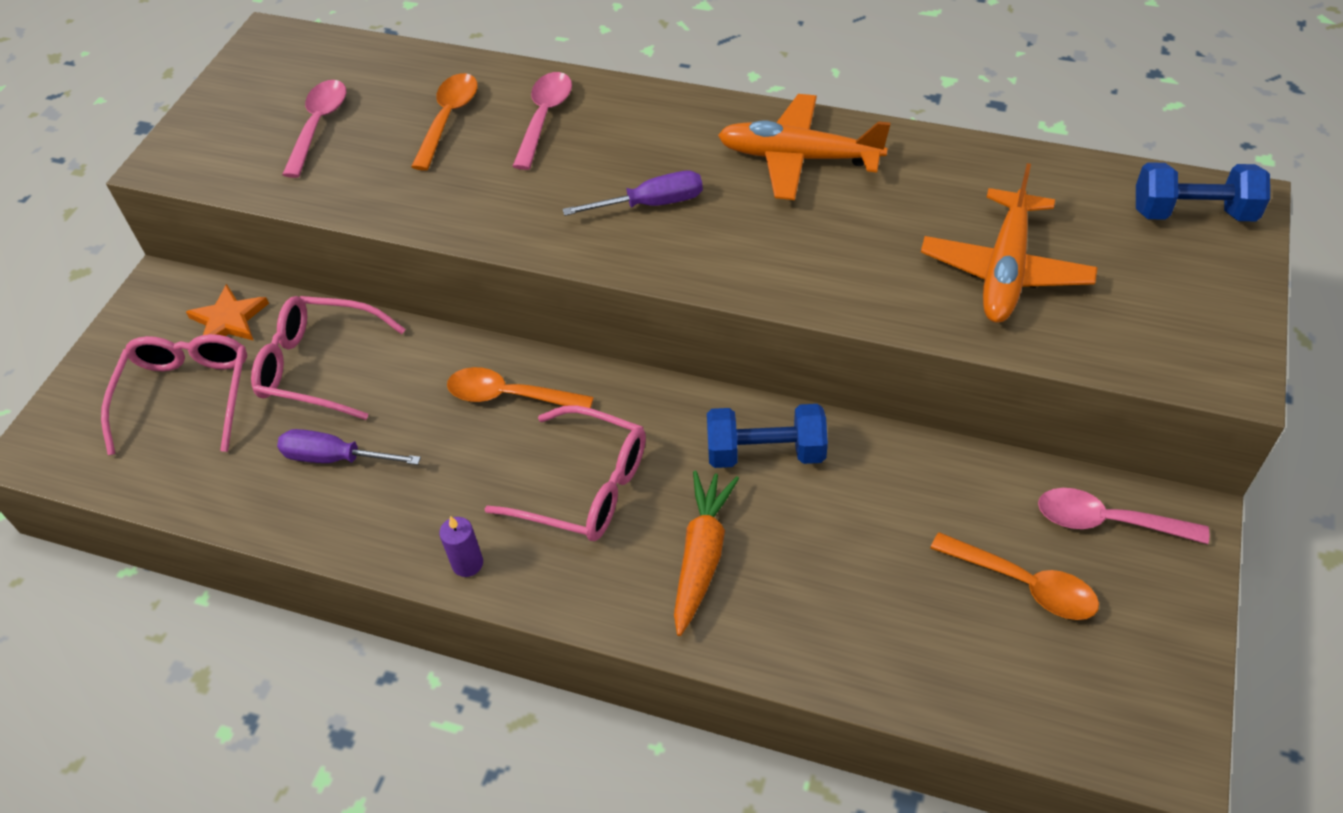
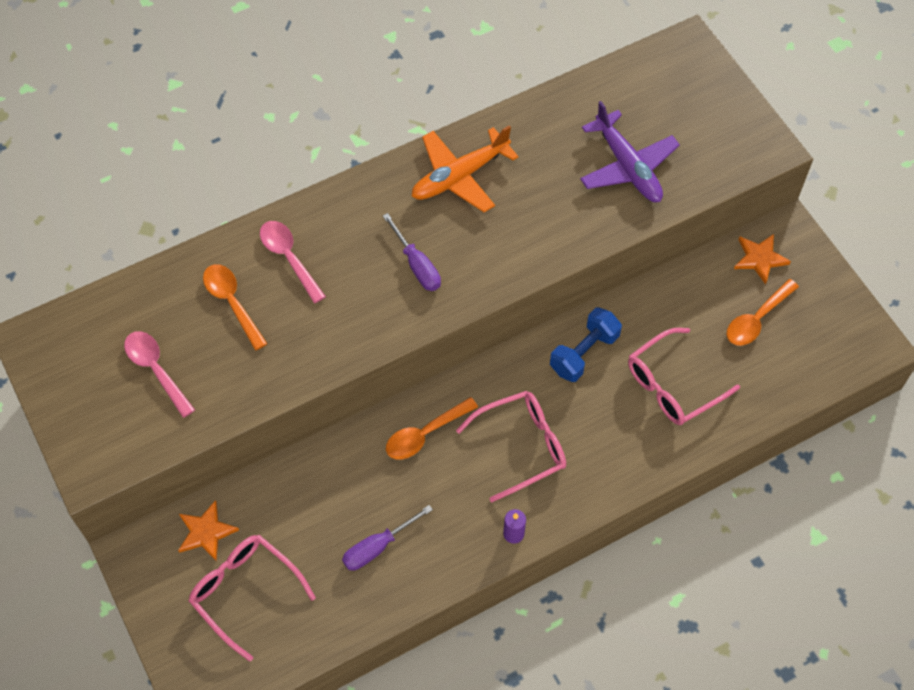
camera: 50 degrees left, 10 degrees up
(319, 366) = (299, 510): pink glasses -> pink glasses (673, 385)
(651, 204) = (417, 265): purple screwdriver -> purple screwdriver turned 120 degrees clockwise
(702, 556) = (614, 430): orange carrot -> none
(1005, 270) = (627, 167): orange plane -> purple plane
(1024, 584) = (757, 319): orange spoon -> orange spoon turned 150 degrees clockwise
(1107, 521) = (759, 258): pink spoon -> orange star
(1192, 213) = (675, 67): blue dumbbell -> none

